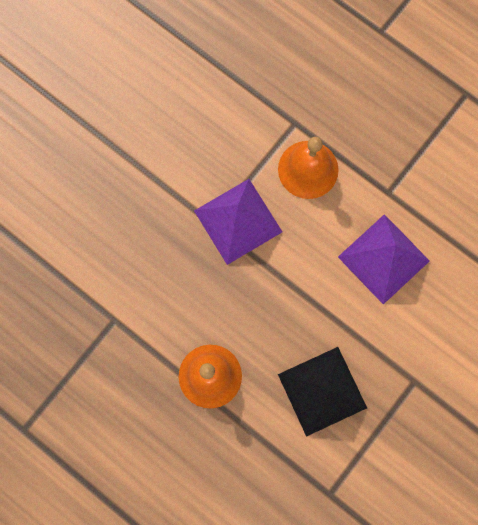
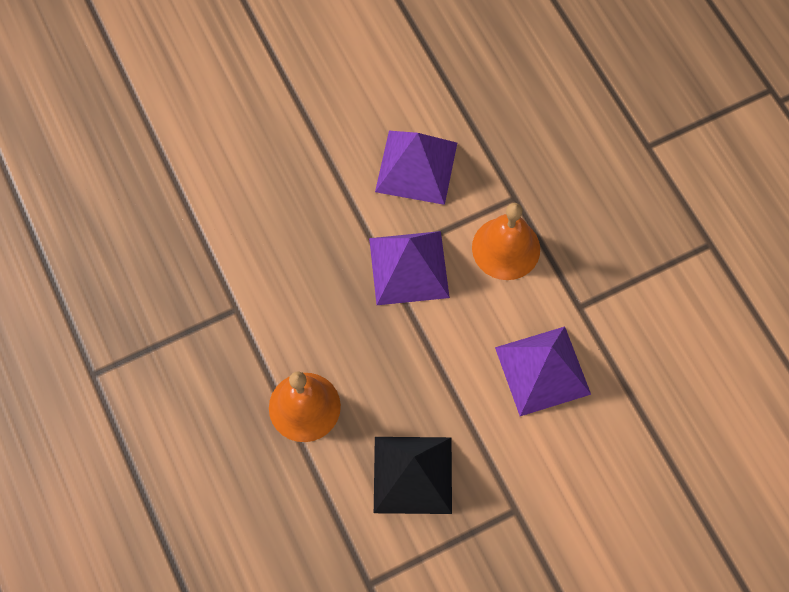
camera: 25 degrees right, 10 degrees down
(203, 132) = (416, 167): none -> purple pyramid

